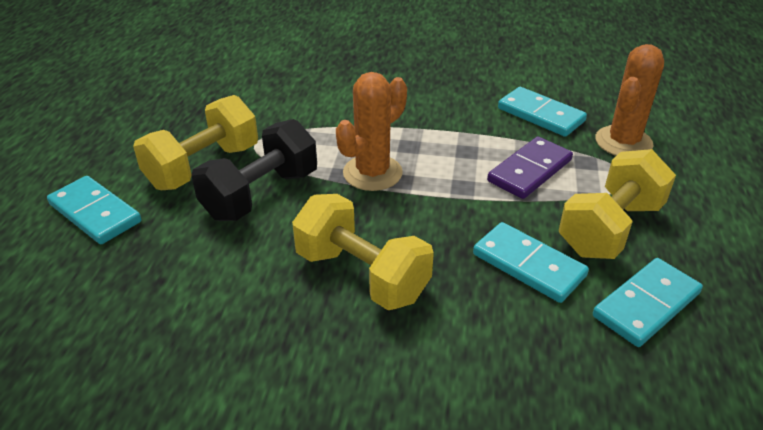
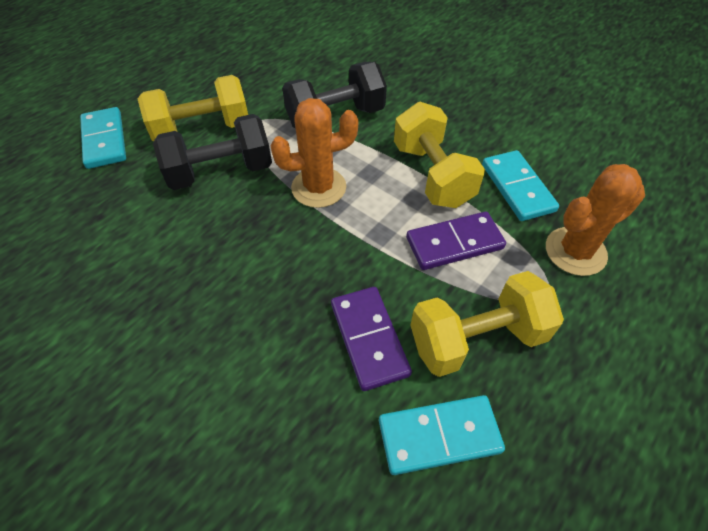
camera: 30 degrees right, 15 degrees up
(333, 114) = (335, 117): none -> black dumbbell
(362, 275) = (231, 280): yellow dumbbell -> yellow dumbbell (432, 175)
(528, 265) = (369, 339): turquoise domino -> purple domino

